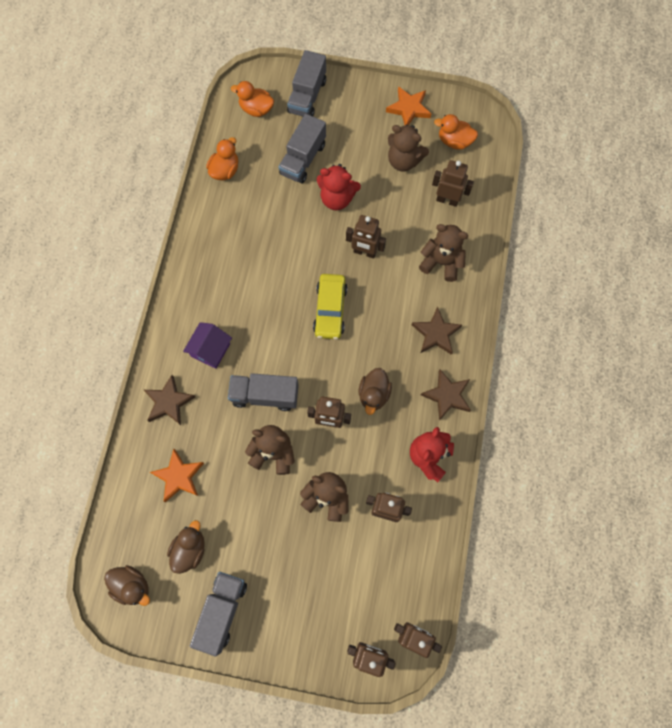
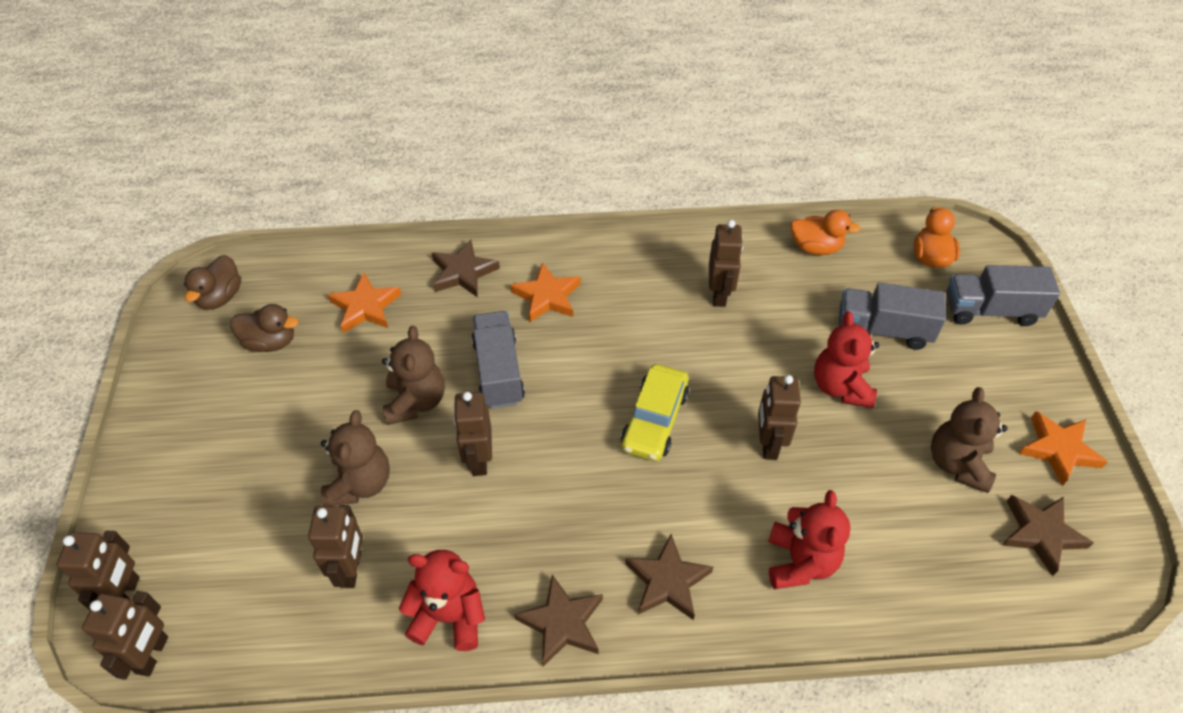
camera: 75 degrees right, 20 degrees down
(210, 350) = (547, 296): purple house -> orange star
(222, 611) = (189, 396): grey truck -> none
(330, 310) = (654, 420): yellow car -> yellow car turned 60 degrees counterclockwise
(374, 394) = (535, 510): brown duck -> none
(441, 262) = (800, 562): brown teddy bear -> red teddy bear
(447, 200) = (921, 546): brown robot -> brown robot (719, 294)
(454, 141) = (1041, 534): orange duck -> brown star

